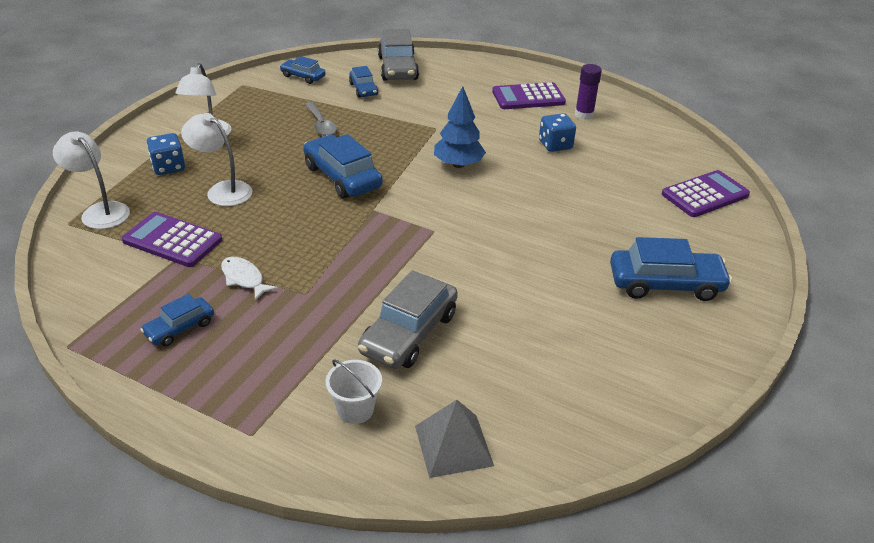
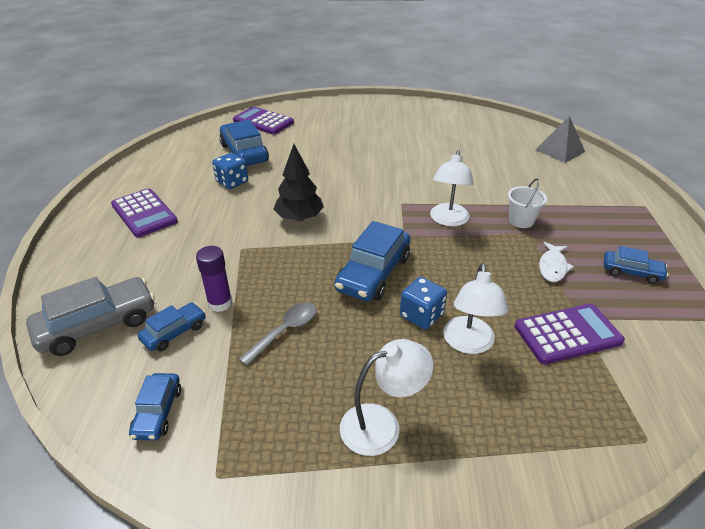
camera: 115 degrees left, 0 degrees up
(100, 211) = (601, 425): white lamp -> white lamp (448, 220)
(168, 167) = (475, 419): blue dice -> blue dice (421, 315)
(172, 240) = (567, 334): purple calculator -> purple calculator turned 105 degrees counterclockwise
(355, 409) = (582, 181): white bucket -> white bucket (521, 221)
(409, 333) = (509, 183): grey car -> none
(458, 164) = (299, 218): blue tree -> black tree
(584, 115) = (167, 180): purple glue stick -> purple glue stick (220, 303)
(665, 284) = (372, 121): blue car -> blue car (244, 153)

